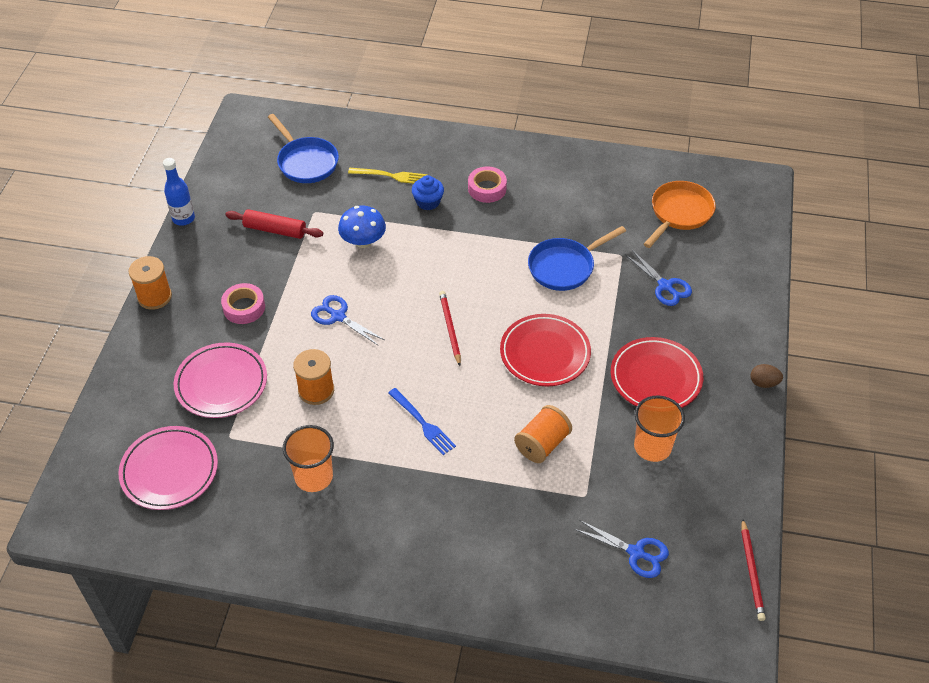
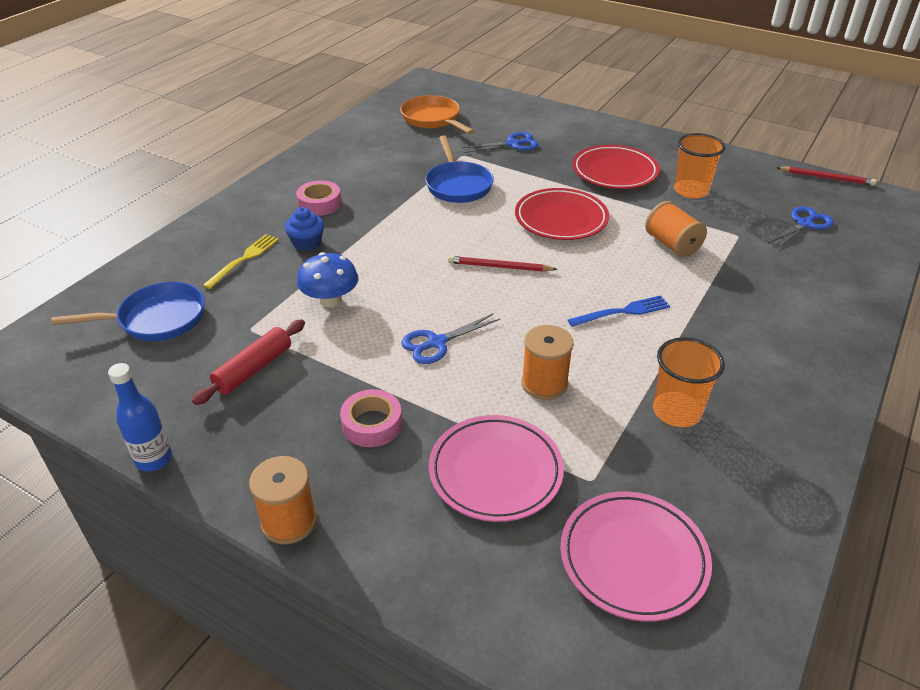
camera: 70 degrees left, 10 degrees down
(763, 383) = (639, 129): brown egg -> none

